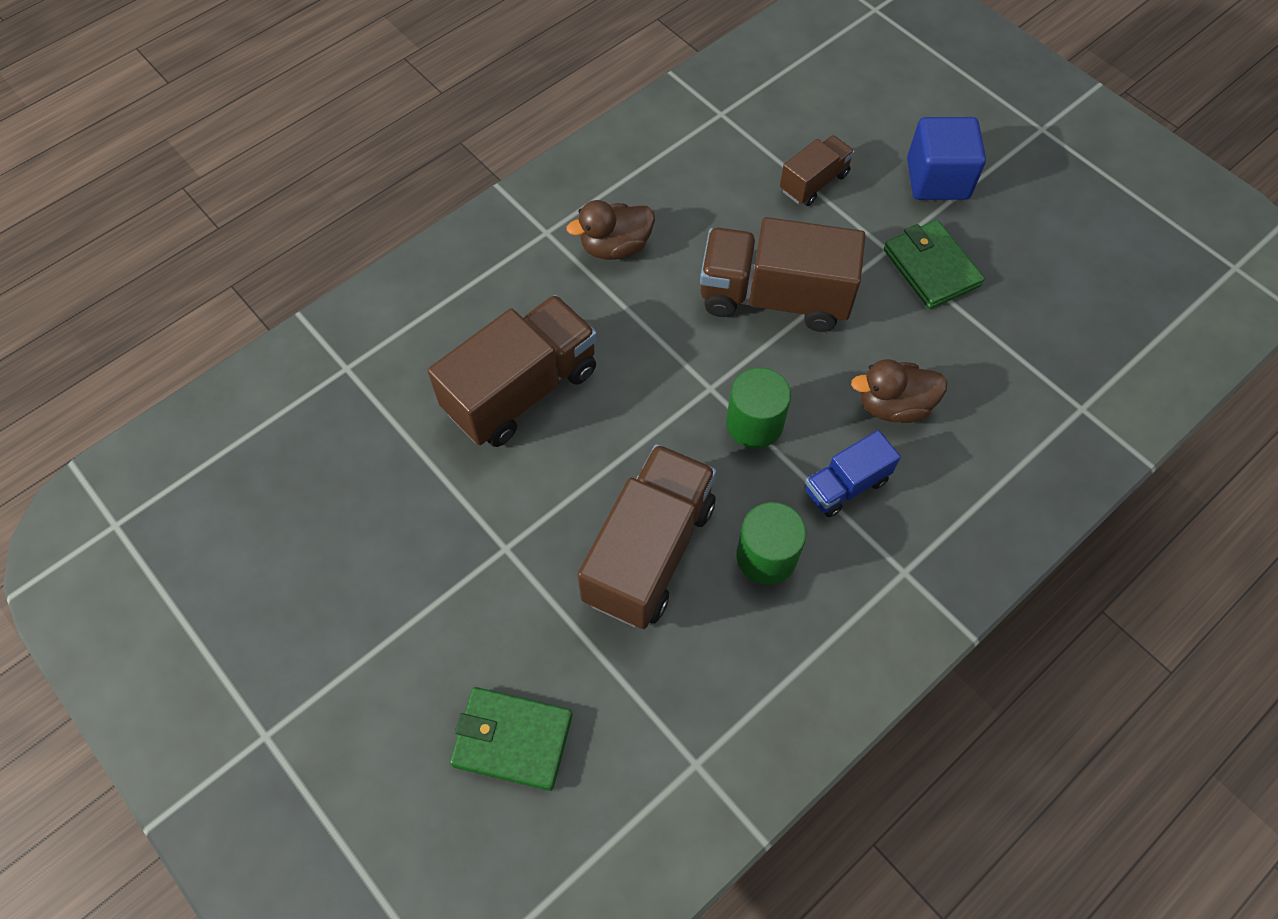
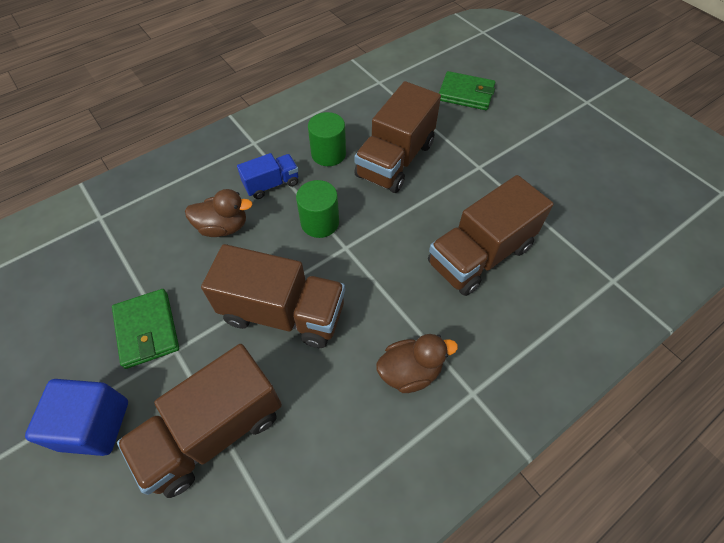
camera: 175 degrees left, 5 degrees down
(814, 182) = (214, 431): brown truck -> brown truck, size x1.87

